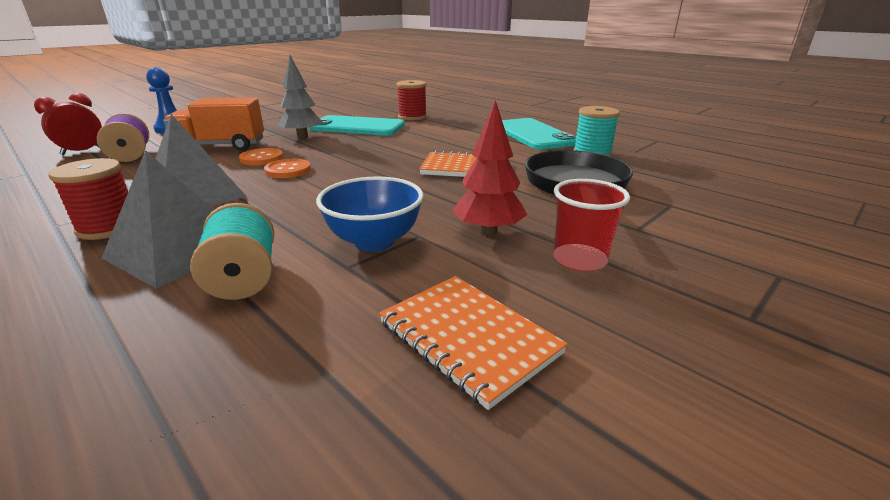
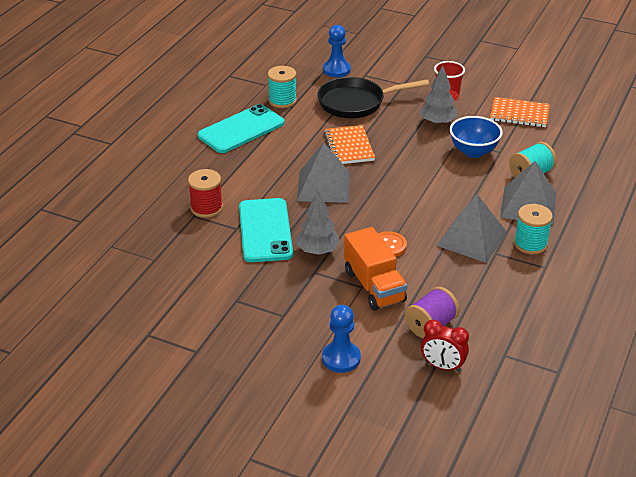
camera: 110 degrees left, 10 degrees up
(109, 227) = (530, 244): red spool -> turquoise spool
(288, 170) = (404, 220): orange button -> none
(397, 149) = (323, 186): none -> grey pyramid
(468, 338) = (519, 114): orange notebook -> orange notebook turned 75 degrees clockwise
(488, 231) = (438, 122): red tree -> grey tree
(685, 189) = (336, 70): none -> blue pawn

